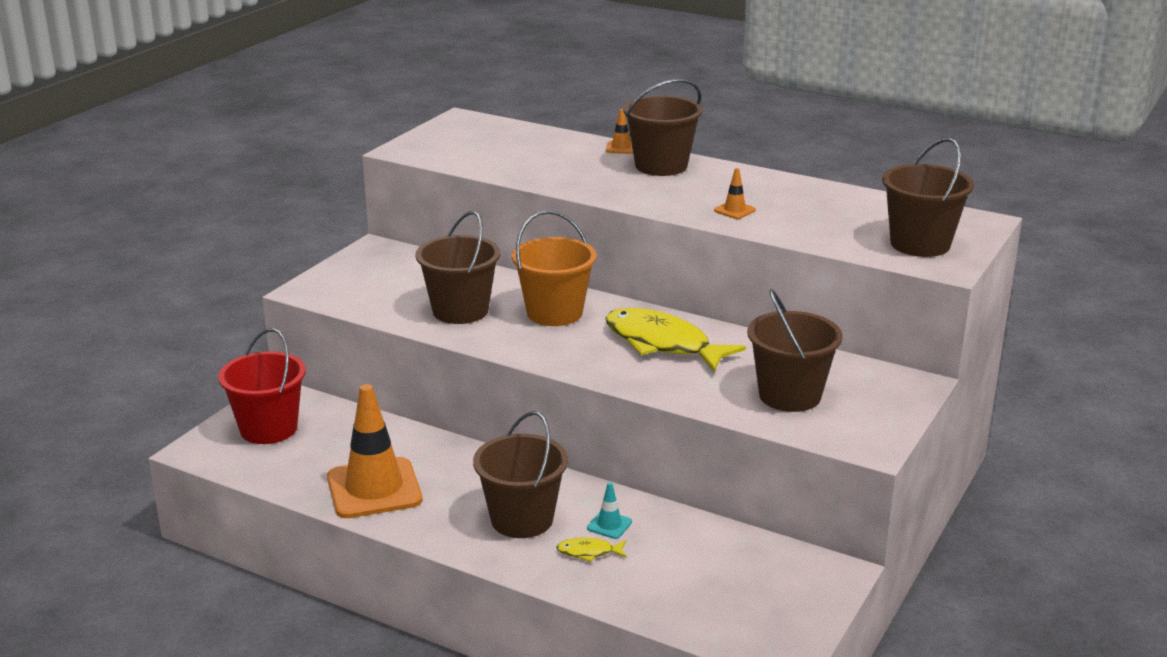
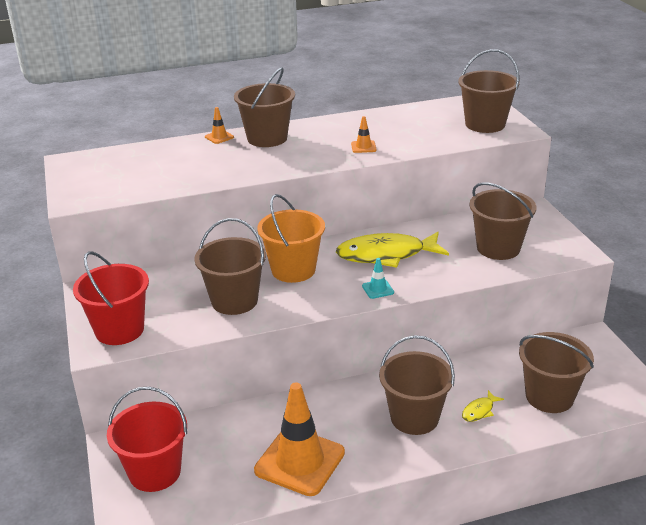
camera: 45 degrees left, 5 degrees up
(341, 286) = (119, 330): none -> red bucket
(609, 525) = (461, 387): turquoise traffic cone -> turquoise traffic cone (377, 289)
(679, 586) = (549, 397): none -> brown bucket

